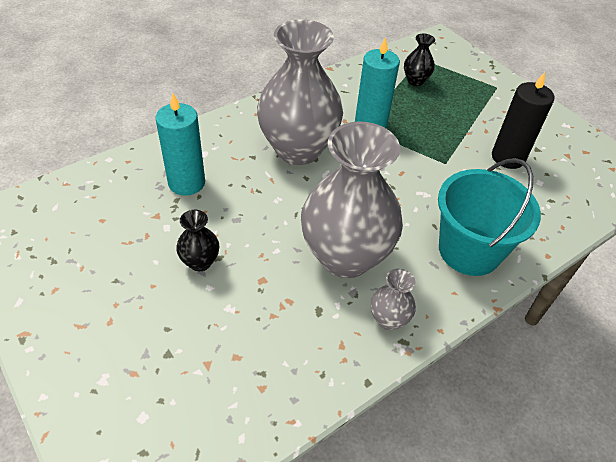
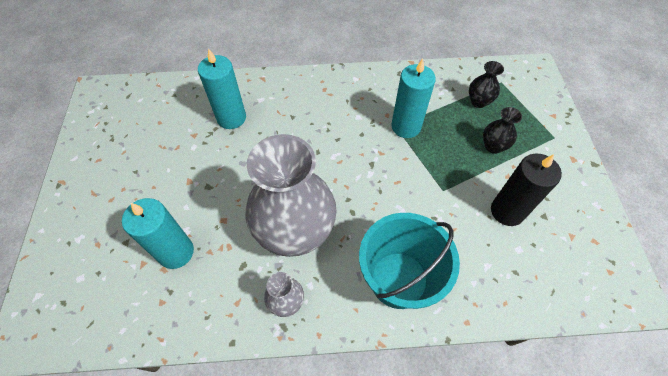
camera: 35 degrees right, 10 degrees up
(200, 262) = (194, 184): black vase -> black vase (493, 146)
(236, 334) = (176, 252): none -> turquoise candle
(298, 149) = (330, 125): grey vase -> none

